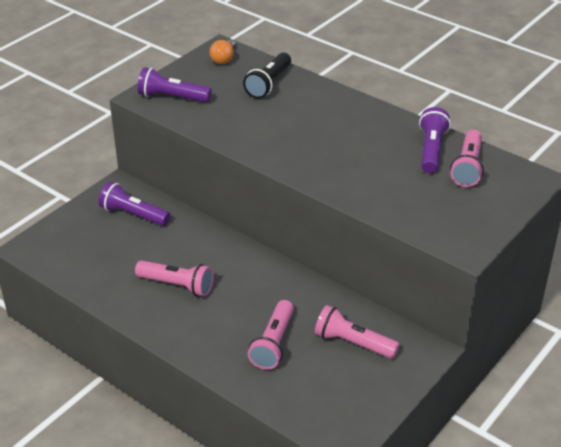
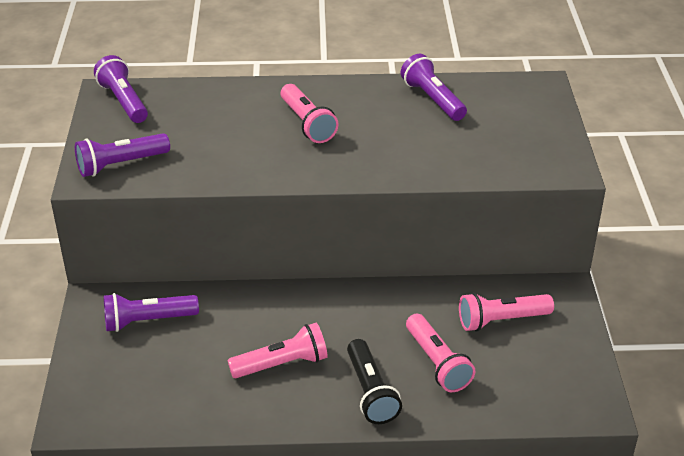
camera: 40 degrees left, 0 degrees up
(224, 58) = (124, 101): orange light bulb -> purple flashlight
(269, 84) = (204, 106): black flashlight -> black flashlight (370, 392)
(467, 167) = (481, 100): pink flashlight -> pink flashlight (307, 123)

